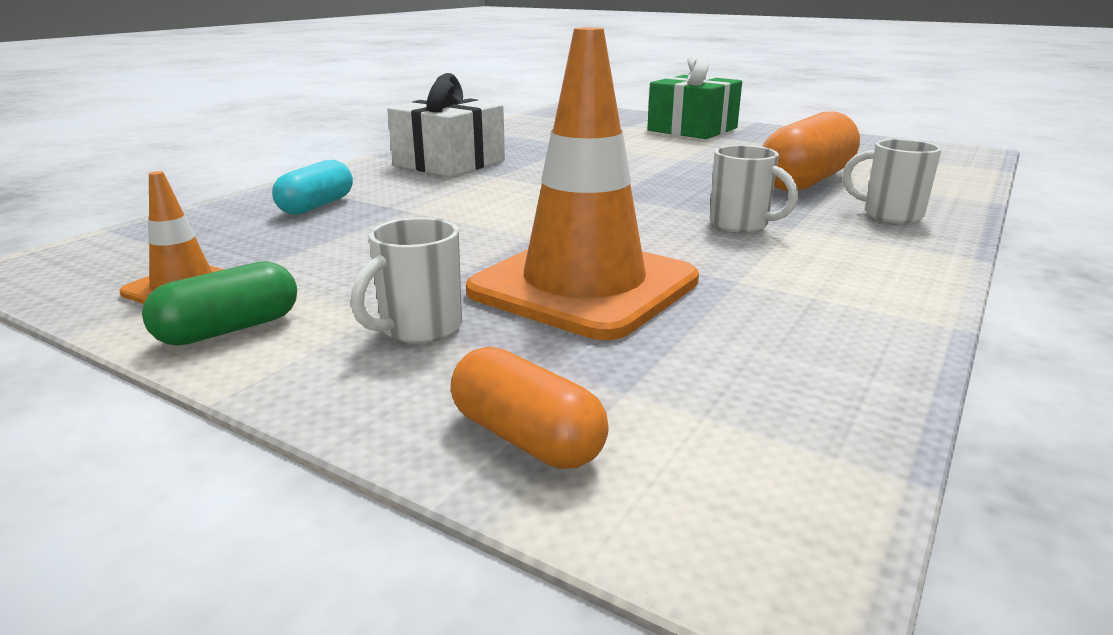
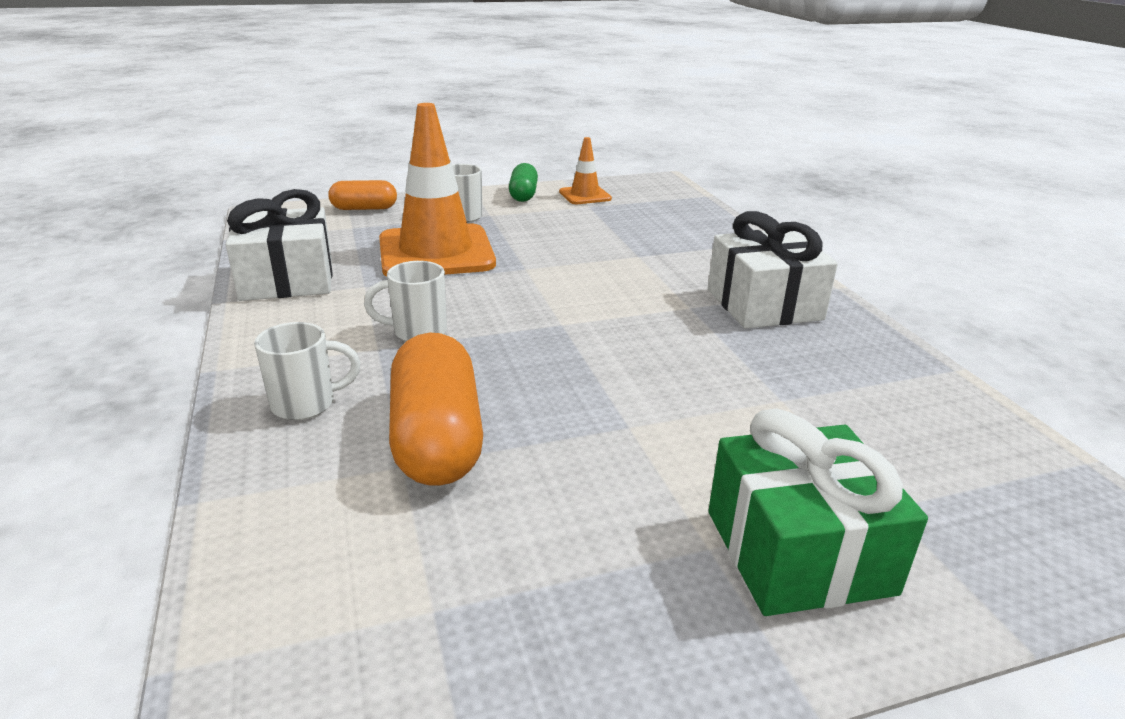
camera: 130 degrees right, 5 degrees up
(316, 206) = (685, 237): turquoise capsule -> none
(840, 324) = (287, 279): none -> white gift

